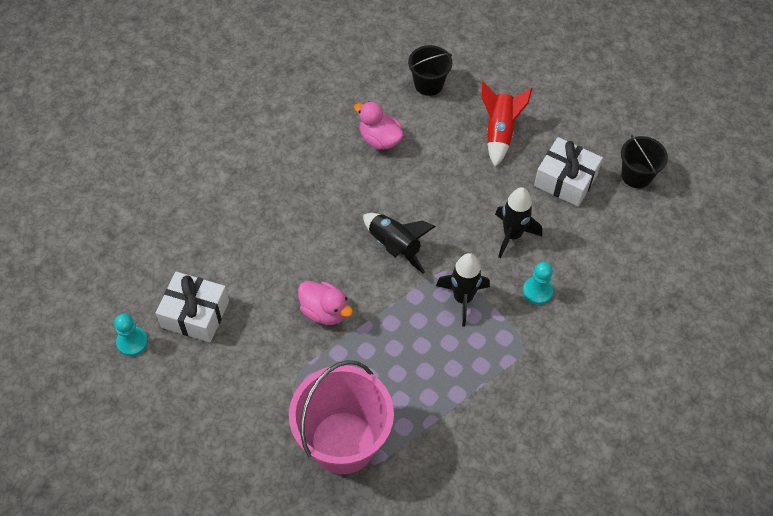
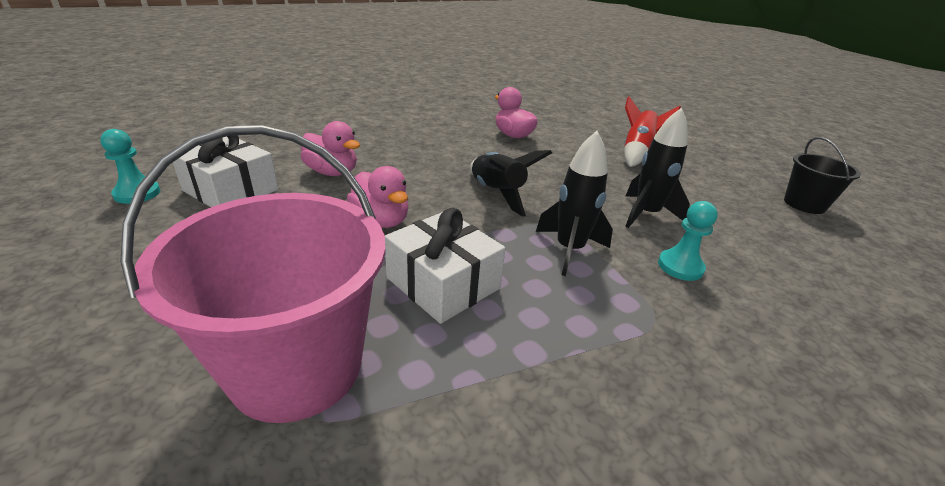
camera: 15 degrees right, 25 degrees down
(254, 262) = (332, 172): none -> pink duck
(428, 84) = (571, 121): black bucket -> none
(565, 180) = (713, 191): white gift -> white gift (443, 283)

